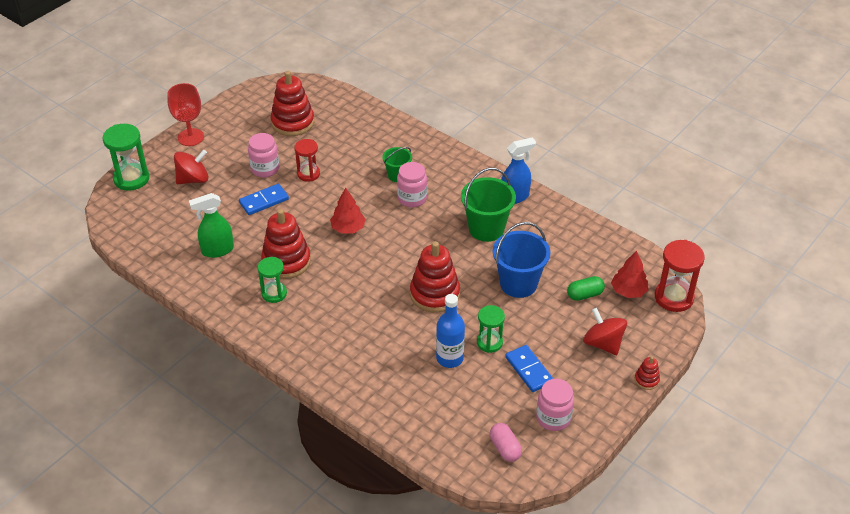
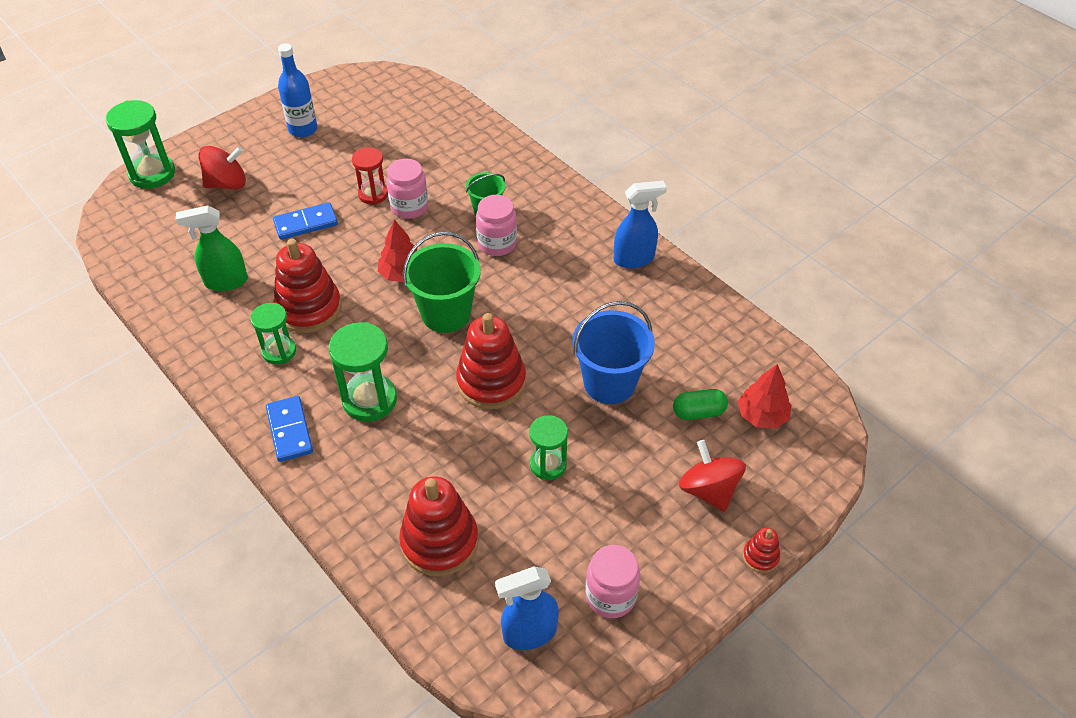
camera: 10 degrees right, 5 degrees up
(190, 137) = (242, 129): red goblet -> none
(265, 169) = (320, 181): pink jar -> pink jar (409, 207)
(293, 122) = (373, 125): red stacking toy -> red stacking toy (439, 542)
(351, 317) = (369, 400): none -> green hourglass
(449, 358) = (486, 480): blue bottle -> blue bottle (303, 129)
(486, 229) = (585, 298): green bucket -> green bucket (446, 314)
(505, 448) = (529, 633): pink capsule -> blue spray bottle
(529, 370) = (593, 515): blue domino -> blue domino (289, 430)
(674, 297) = (825, 434): red hourglass -> none

